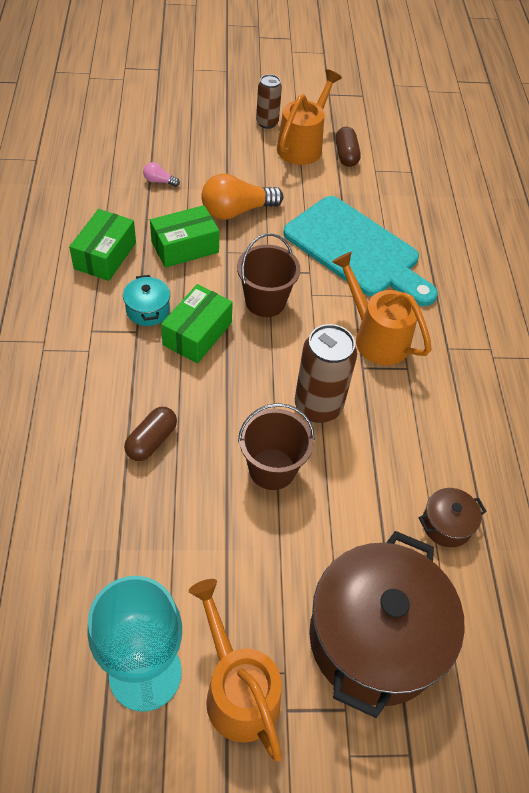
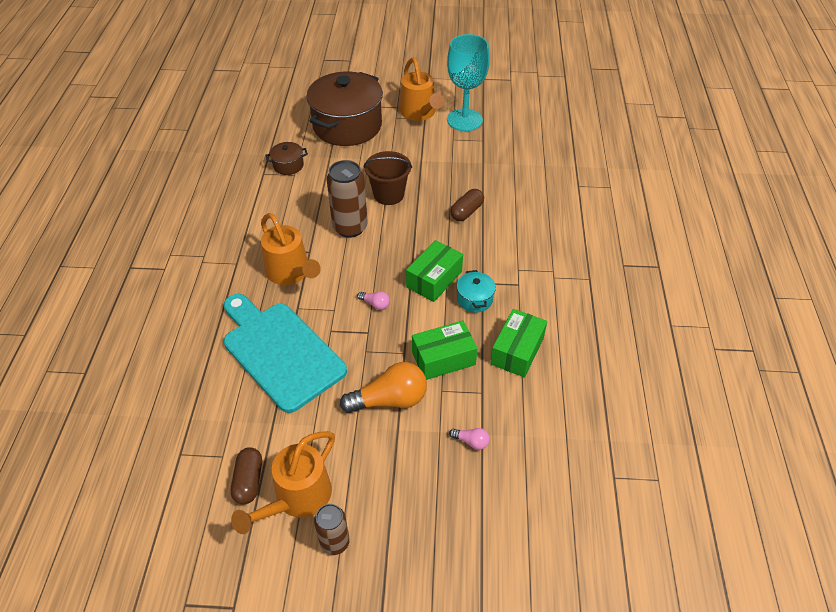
camera: 170 degrees left, 5 degrees down
(265, 301) = (375, 304): brown bucket -> pink light bulb

